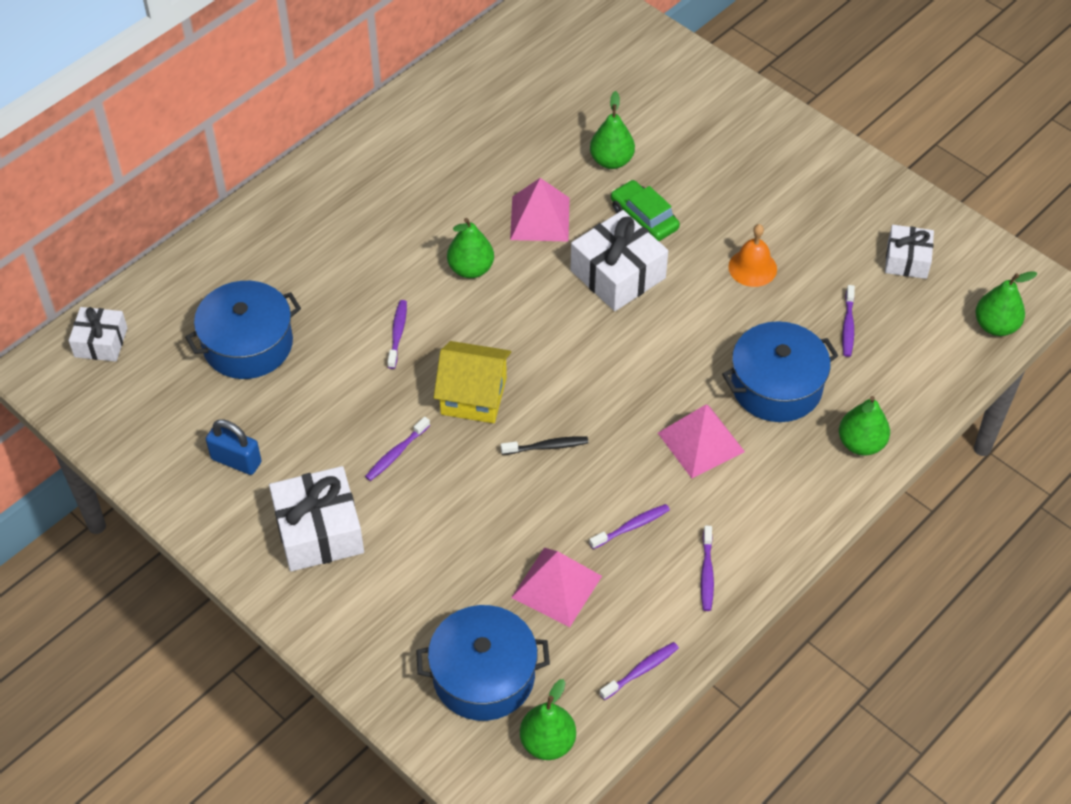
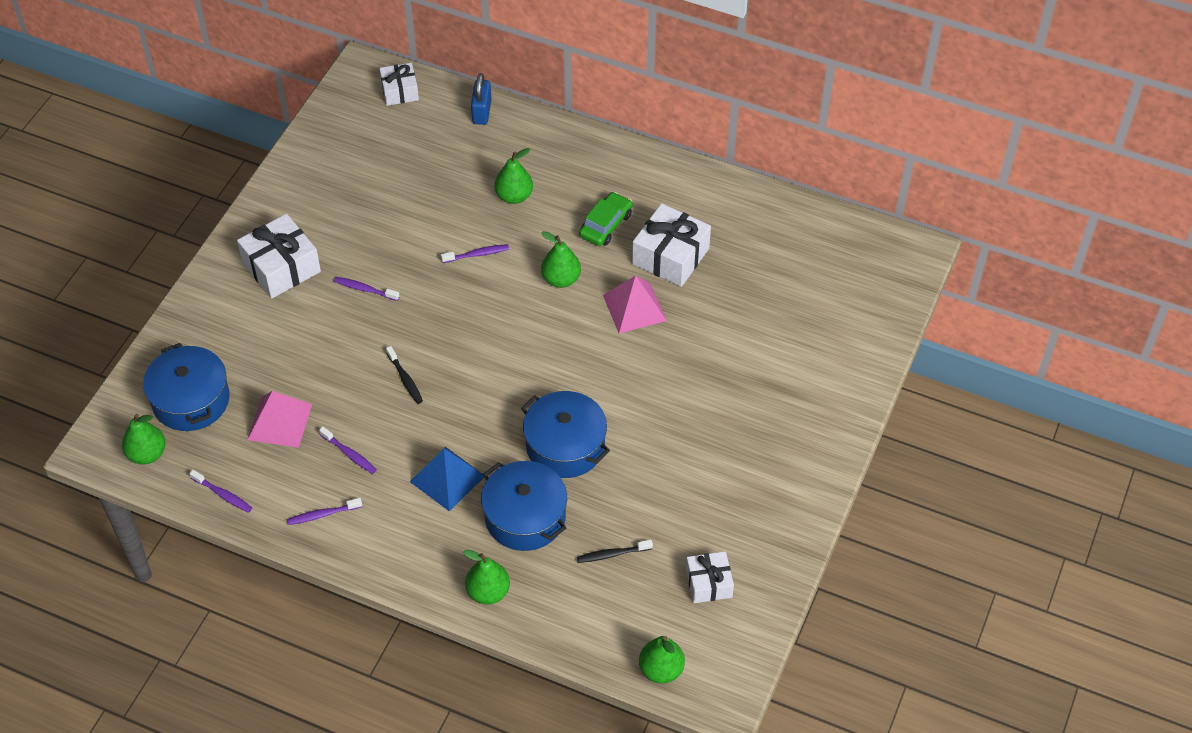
camera: 70 degrees right, 0 degrees up
(236, 460) = (325, 201): blue padlock -> blue padlock (482, 112)
(248, 344) = (431, 171): blue pot -> blue pot (565, 446)
(473, 396) = (436, 319): yellow house -> none
(611, 161) = (722, 337): green pear -> green pear (514, 196)
(618, 274) = (598, 376): white gift -> white gift (670, 256)
(644, 218) = (667, 377): green car -> green car (605, 225)
(701, 442) = (447, 478): pink pyramid -> blue pyramid
(752, 268) = (647, 468): orange bell -> none
(848, 326) = (612, 554): purple toothbrush -> black toothbrush

